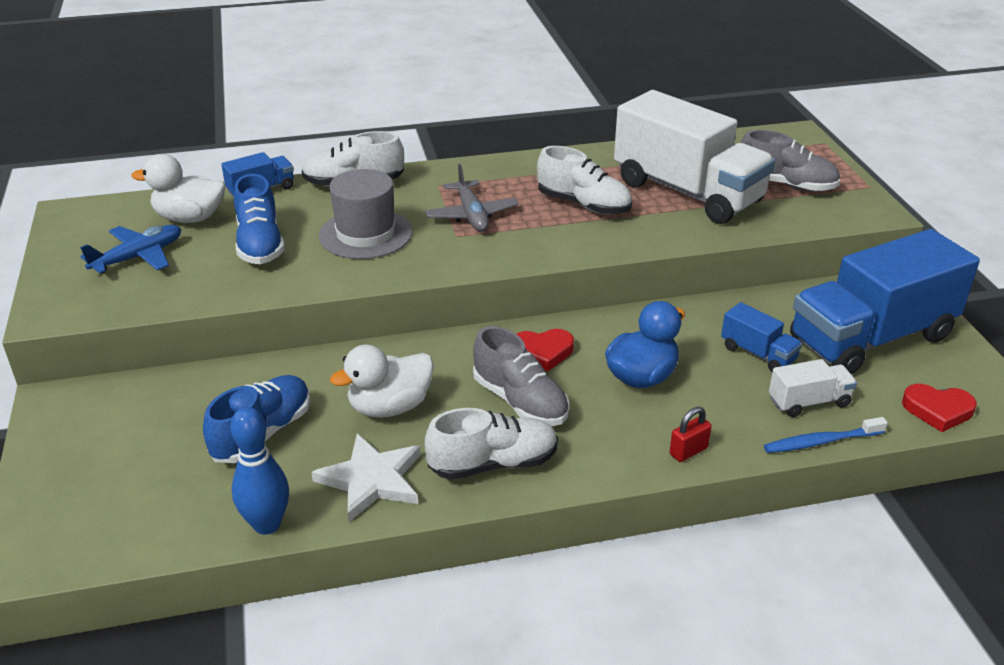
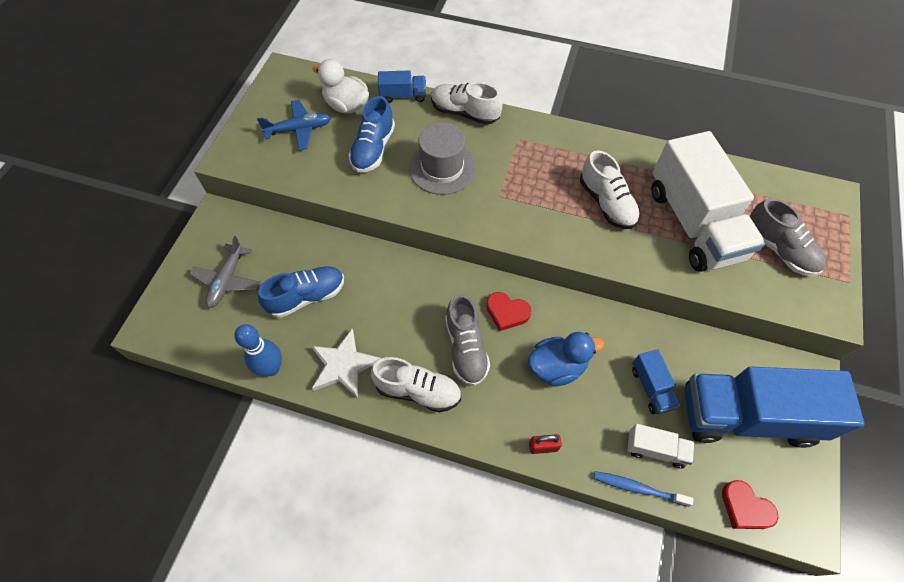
camera: 30 degrees right, 25 degrees up
(390, 407) = (387, 312): white duck -> none
(471, 215) = (522, 179): grey plane -> grey plane (227, 280)

